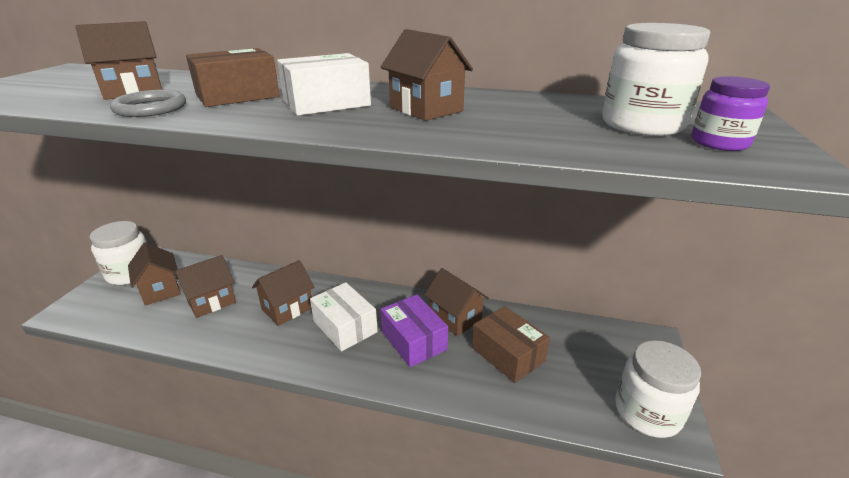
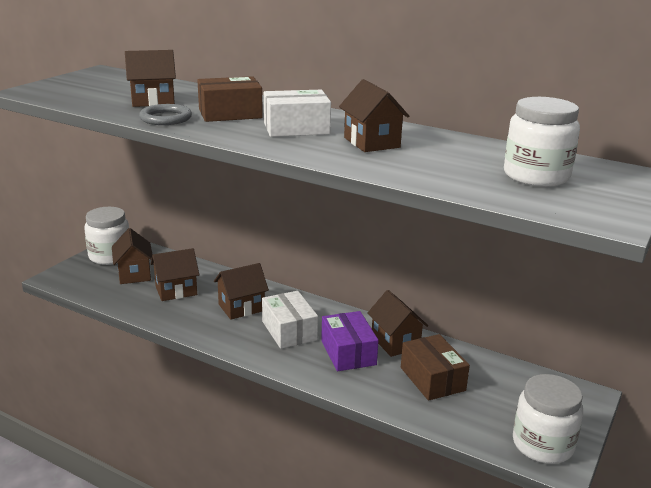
camera: 15 degrees right, 5 degrees down
(719, 143) = (579, 197): purple jar -> none

